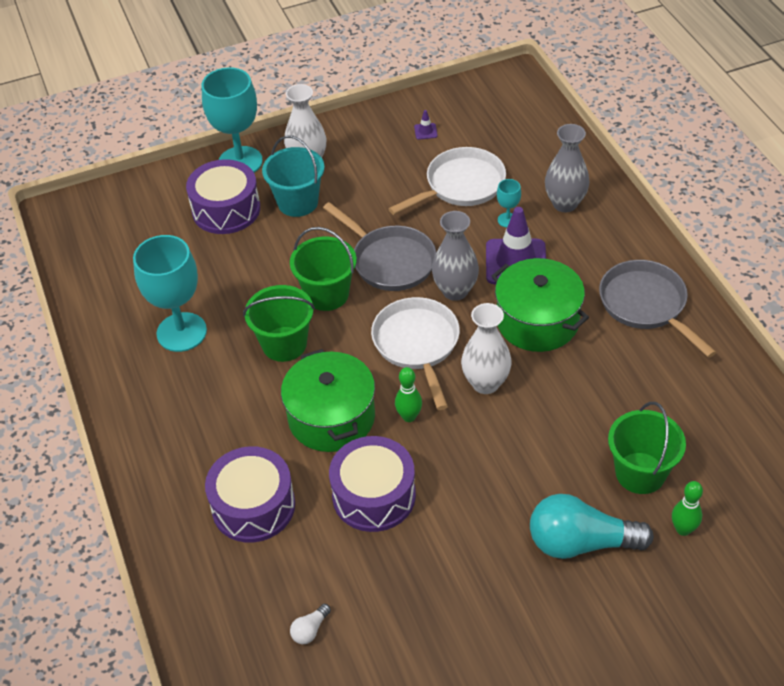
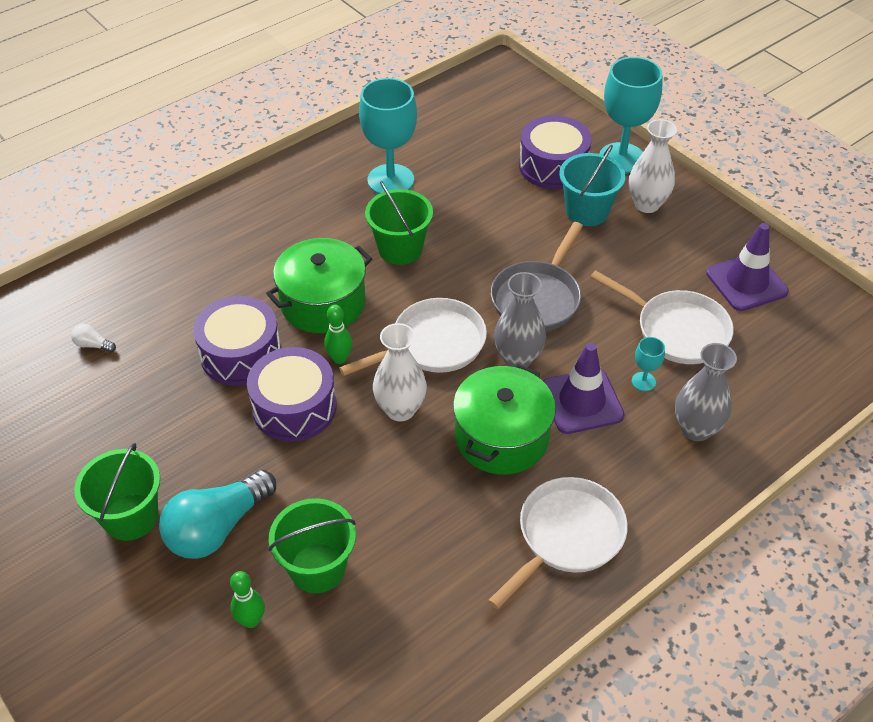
camera: 70 degrees right, 0 degrees up
(253, 506) = (212, 276): purple drum -> purple drum (294, 407)
(327, 294) = (473, 262): green bucket -> green bucket (131, 517)
(425, 131) = (746, 282): purple traffic cone -> purple traffic cone, size x2.49
(580, 542) = (217, 528): turquoise light bulb -> turquoise light bulb turned 120 degrees counterclockwise
(646, 305) = (566, 536): grey pan -> white pan

